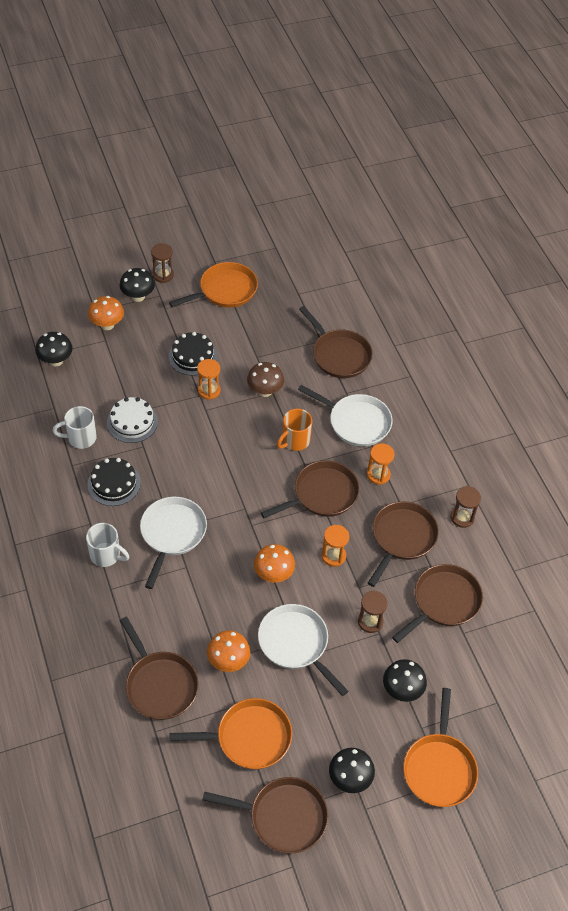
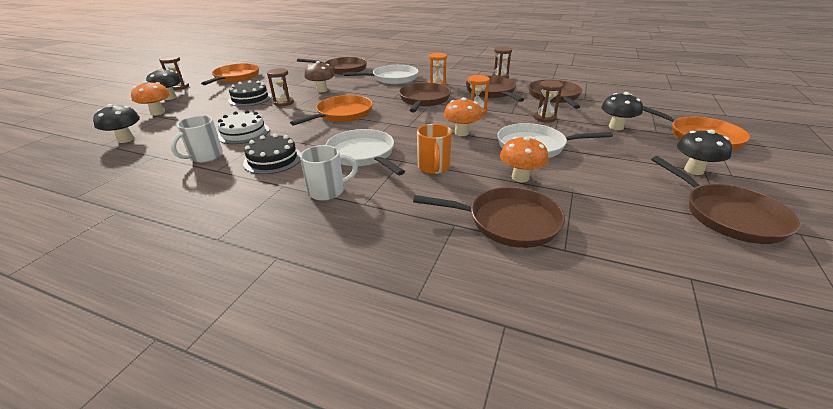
camera: 45 degrees left, 20 degrees down
(209, 390) = (284, 103): orange hourglass -> brown hourglass
(249, 737) = (616, 198): orange pan -> orange pan (342, 114)
(283, 817) = (728, 215): brown pan -> brown pan turned 105 degrees clockwise
(295, 441) = (372, 94): orange mug -> orange mug (433, 167)

